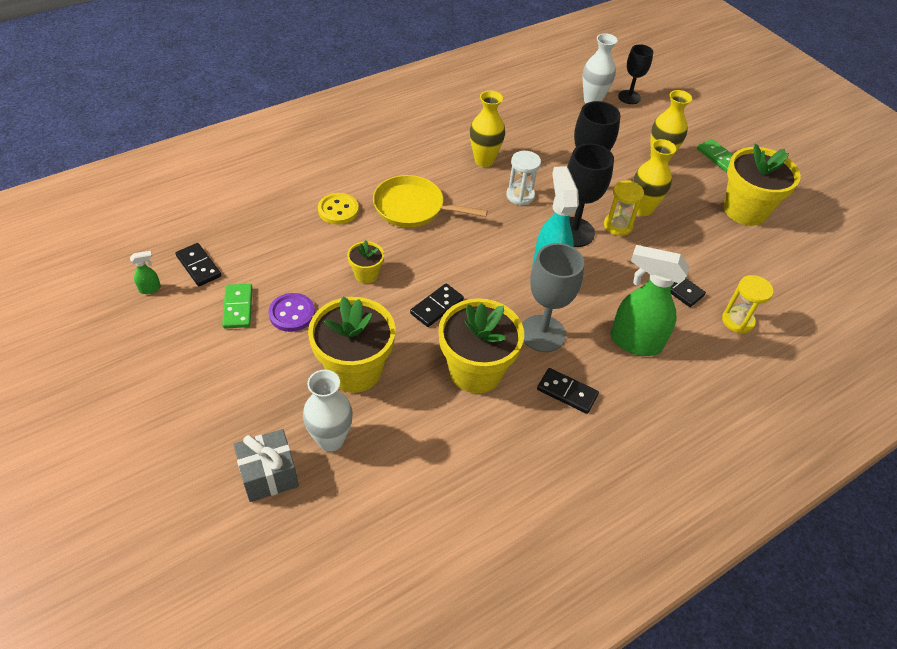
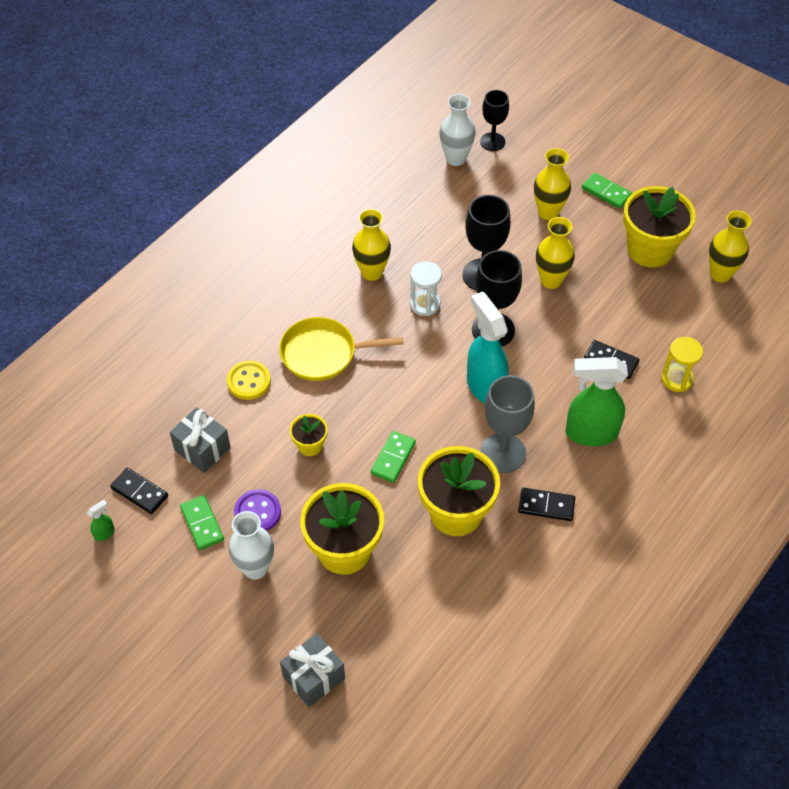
camera: 15 degrees left, 5 degrees up
(271, 249) = (202, 449): none -> grey gift
(331, 440) = (353, 625): white vase -> white vase (255, 568)
(437, 307) = (393, 458): black domino -> green domino
(617, 226) = (533, 308): yellow hourglass -> none
(808, 247) = (720, 274): none -> yellow vase

